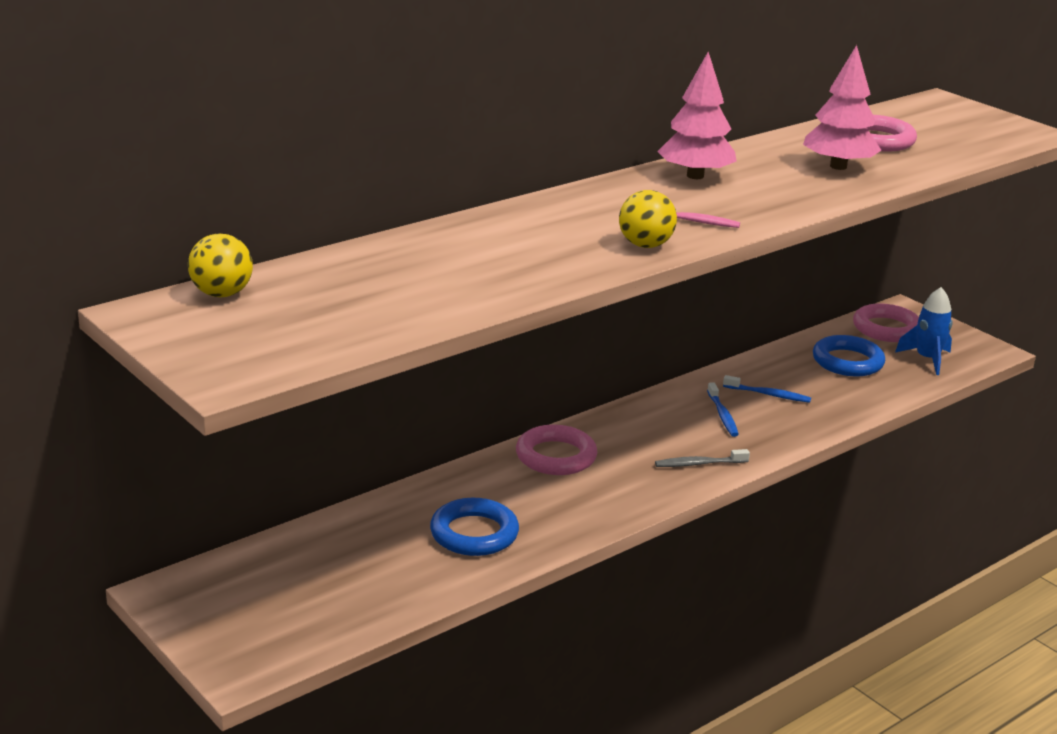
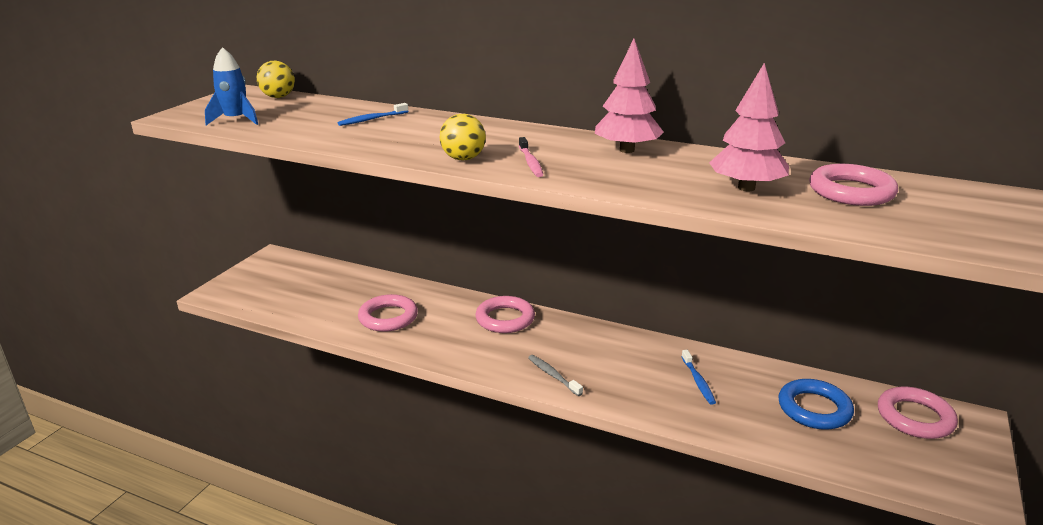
camera: 65 degrees right, 0 degrees up
(474, 533) = (388, 317): blue ring -> pink ring
(722, 415) = (637, 368): blue toothbrush -> blue toothbrush (372, 119)
(927, 359) = (891, 456): blue rocket -> blue rocket (236, 120)

